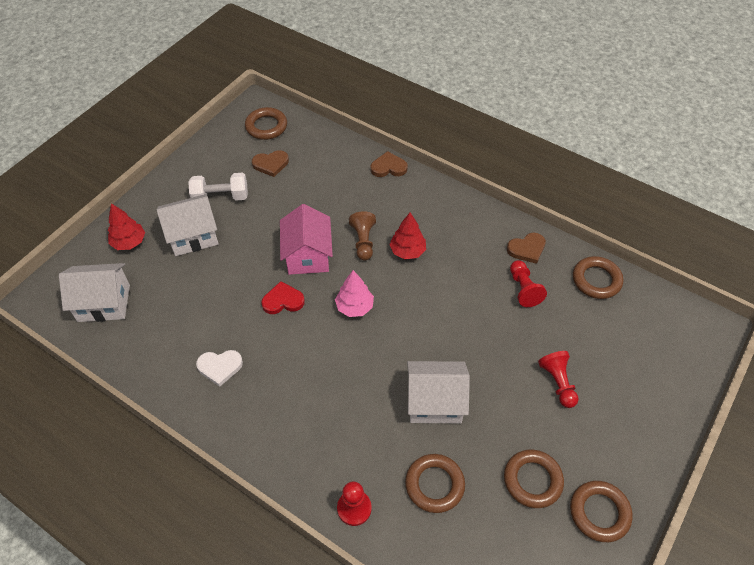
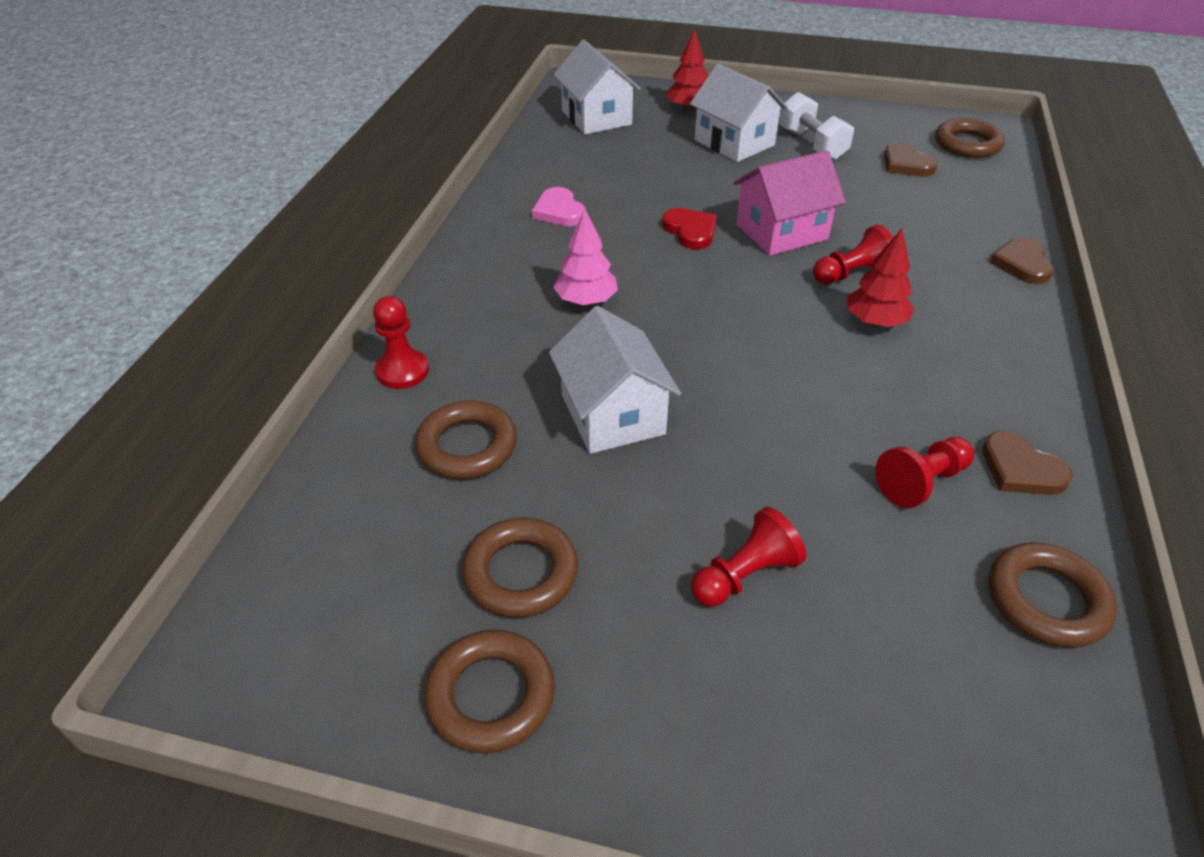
camera: 70 degrees right, 10 degrees down
(220, 367) = (559, 211): white heart -> pink heart
(354, 307) = (727, 294): pink tree -> pink tree (586, 301)
(363, 241) = (851, 274): brown pawn -> red pawn
(388, 167) = (1022, 264): brown heart -> brown heart turned 150 degrees counterclockwise

